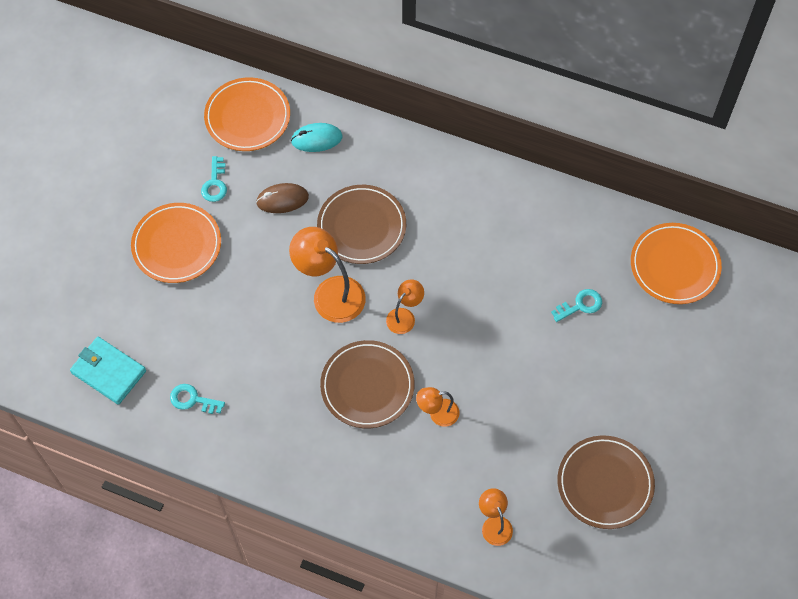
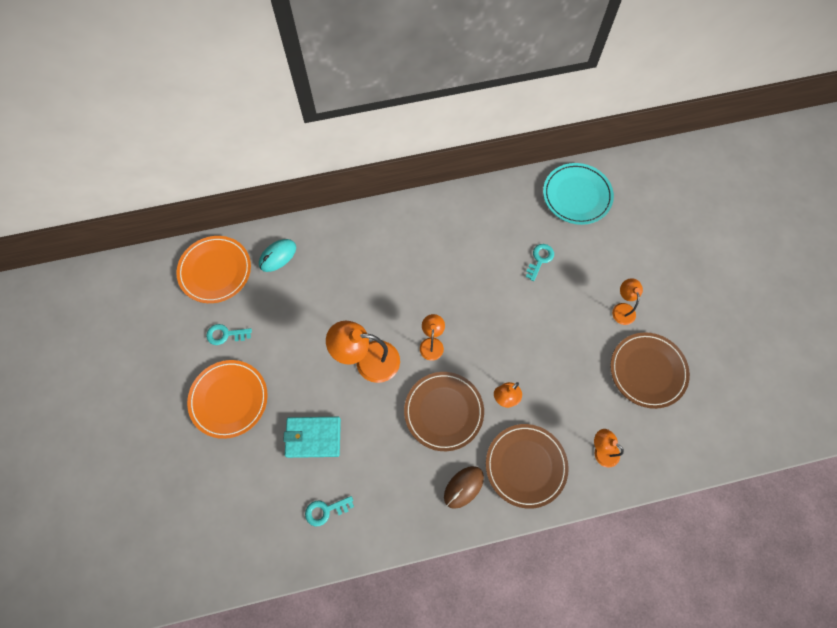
camera: 35 degrees left, 5 degrees up
(108, 372) = (245, 534): turquoise wallet -> turquoise wallet (313, 437)
(215, 183) = (225, 334): turquoise key -> turquoise key turned 120 degrees clockwise
(282, 199) = (284, 315): brown mouse -> brown mouse (463, 487)
(361, 226) = (355, 299): brown plate -> brown plate (526, 466)
(629, 408) = (622, 309): none -> orange lamp
(674, 265) = (577, 195): orange plate -> turquoise plate

